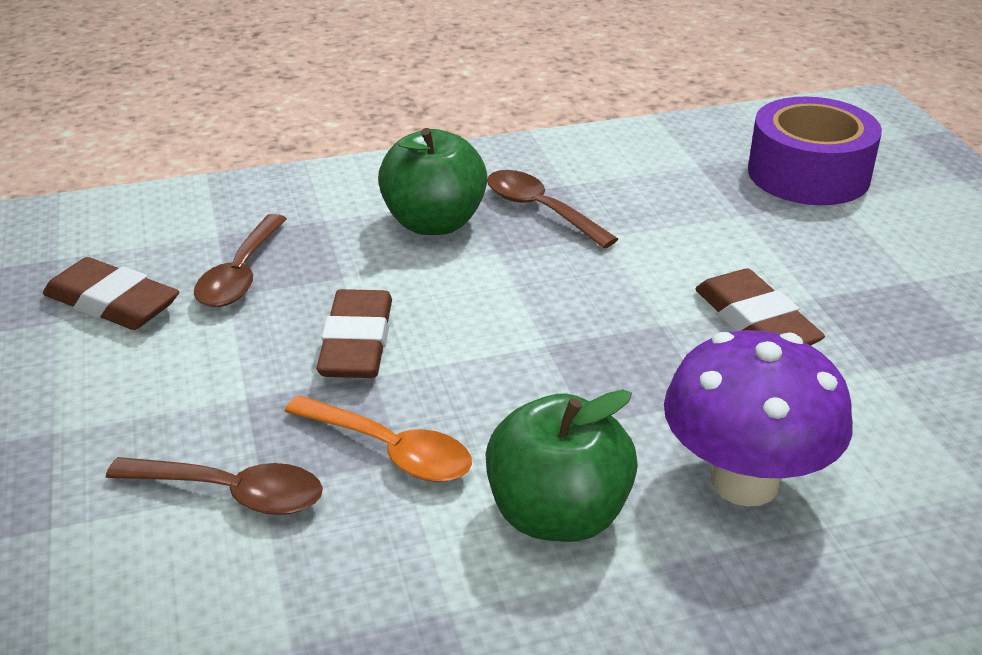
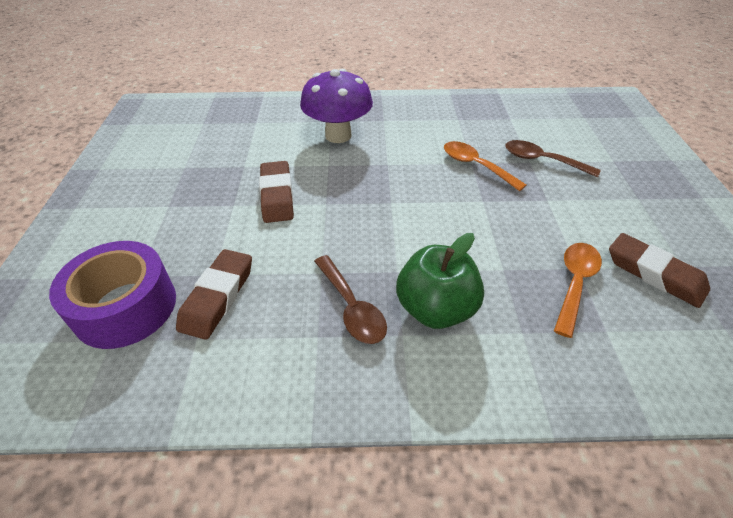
camera: 165 degrees left, 10 degrees up
(241, 274) = (574, 283): brown spoon -> orange spoon
(356, 343) = (492, 219): brown eraser -> brown eraser (218, 297)
(558, 515) = (413, 136): green apple -> none

